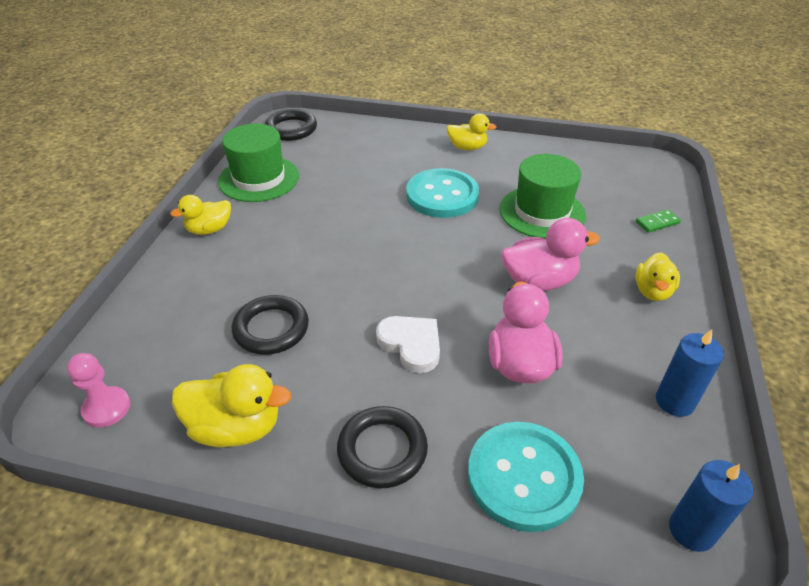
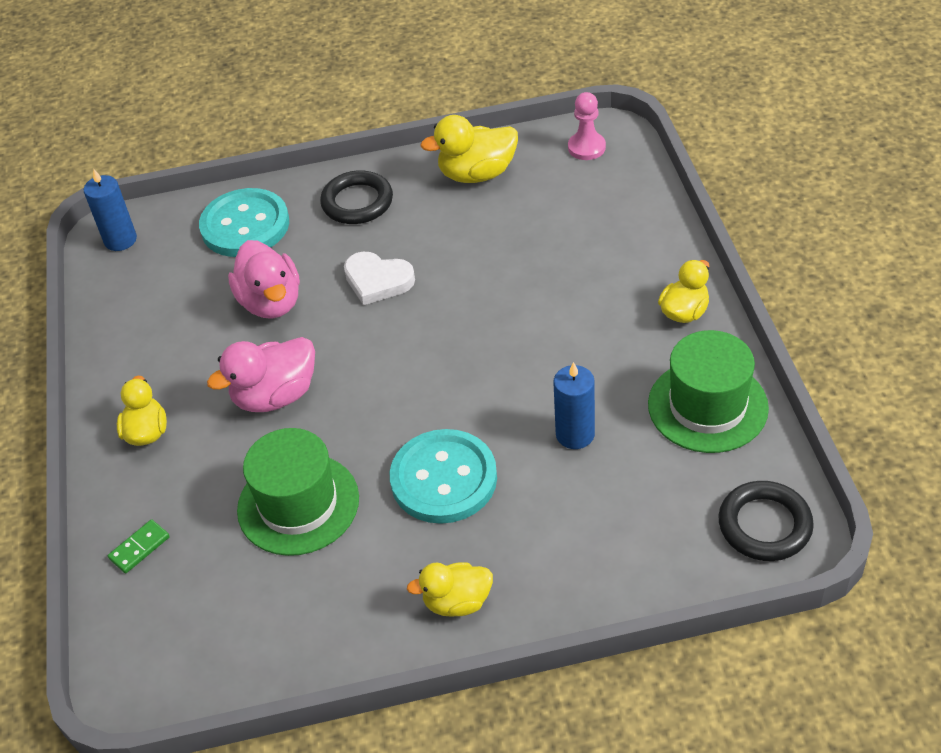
camera: 160 degrees right, 5 degrees up
(271, 328) = (515, 245): black ring -> none
(674, 401) = (128, 322): blue candle -> blue candle (575, 434)

